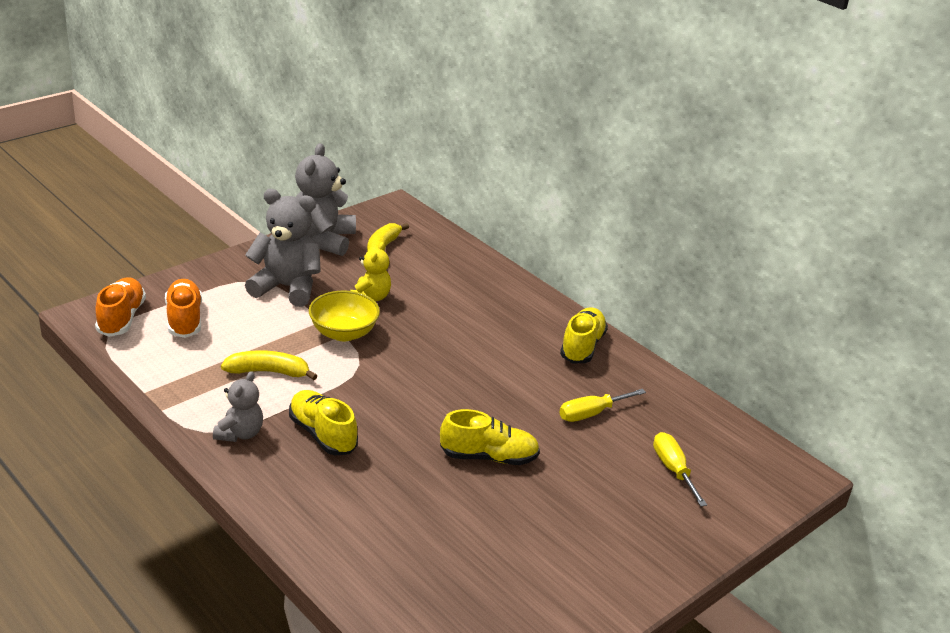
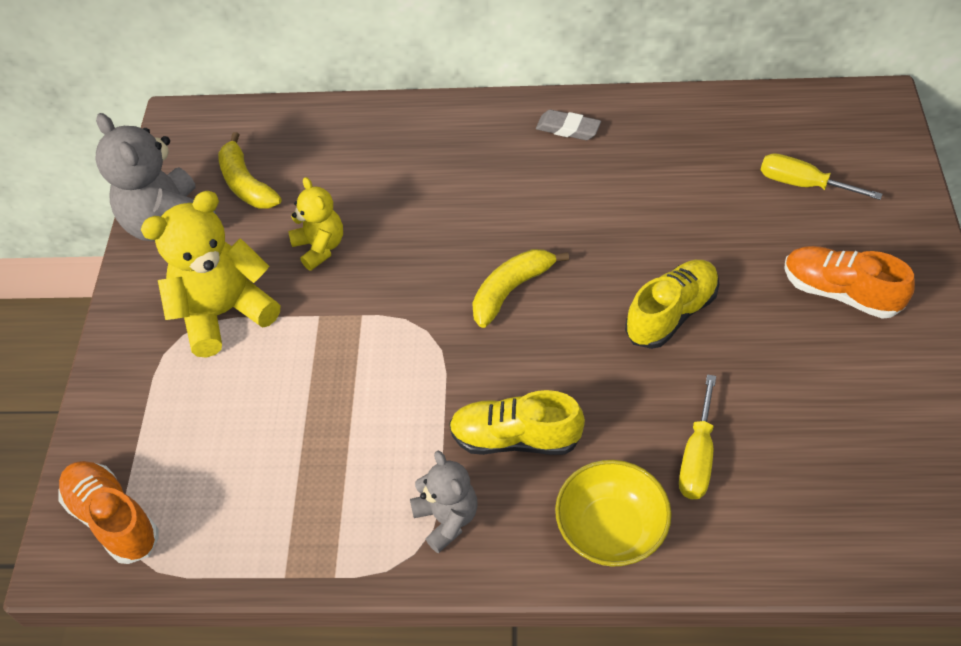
camera: 40 degrees left, 20 degrees up
(184, 319) = (183, 452): orange shoe -> orange shoe (840, 292)
(268, 372) = (361, 424): yellow banana -> yellow banana (511, 290)
(286, 287) = (224, 313): grey teddy bear -> yellow teddy bear
(343, 333) = (359, 311): yellow bowl -> yellow bowl (611, 530)
(582, 347) = (568, 128): yellow shoe -> grey eraser
(591, 413) = (674, 189): yellow screwdriver -> yellow screwdriver (697, 457)

